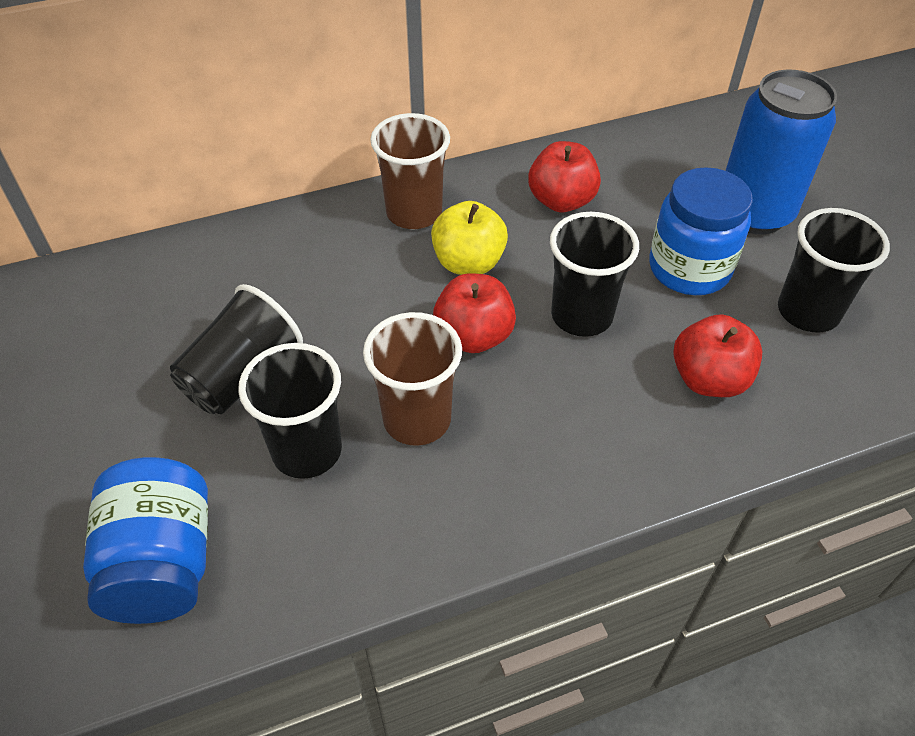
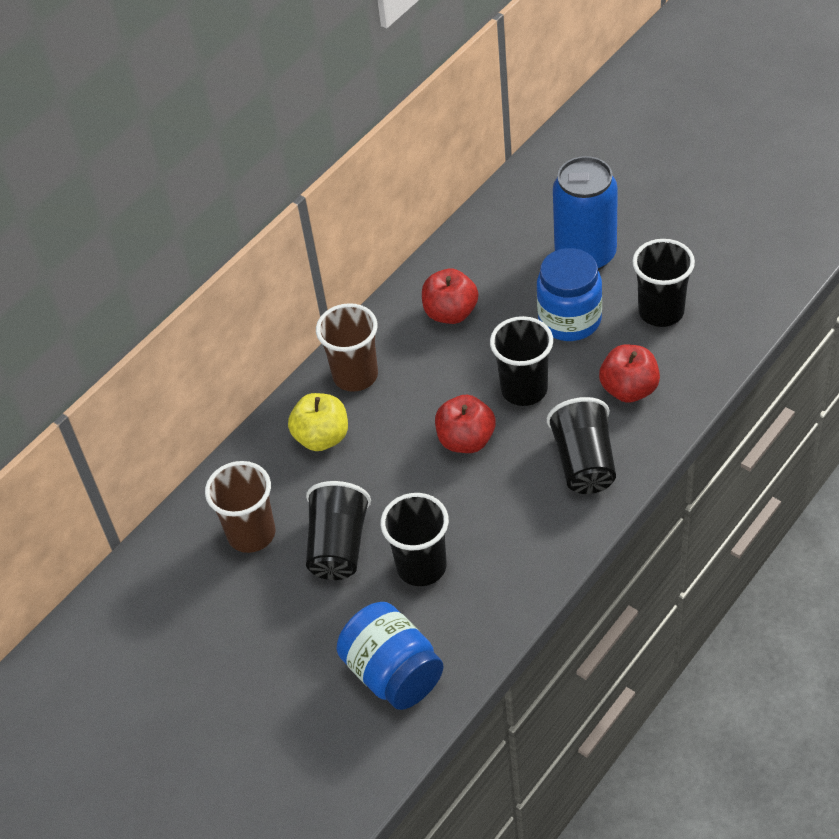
camera: 25 degrees left, 0 degrees up
(417, 419) = (473, 511): brown cup -> brown cup (251, 534)
(468, 263) = (423, 392): yellow apple -> yellow apple (322, 437)
(592, 436) = (584, 462): none -> black cup

